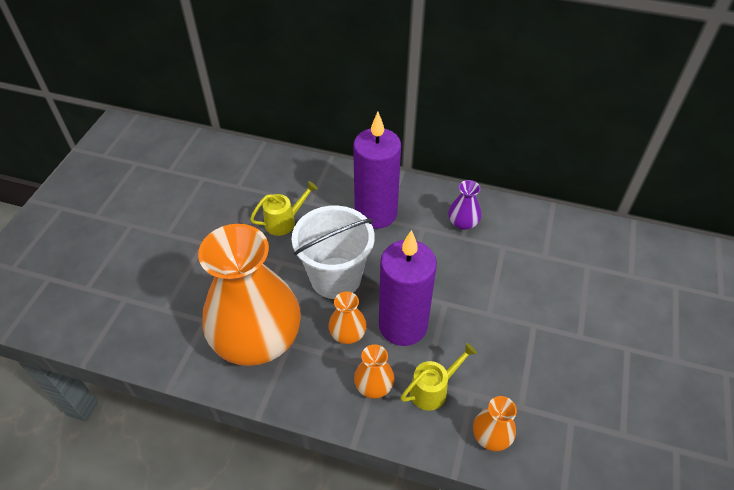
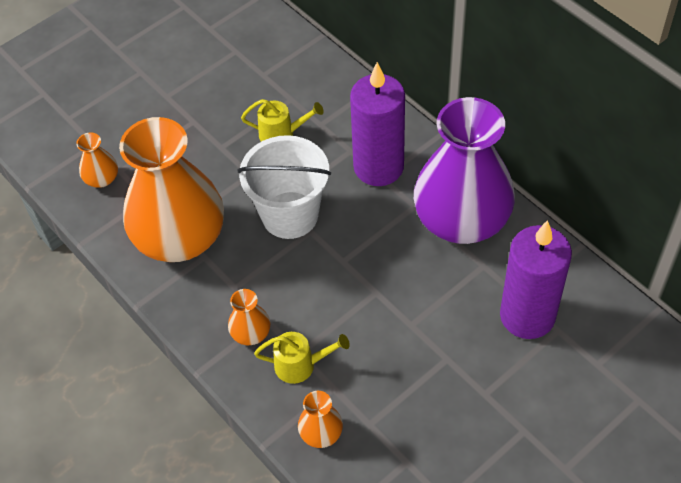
camera: 35 degrees right, 5 degrees up
(347, 333) = (262, 274): orange vase -> orange vase (102, 178)
(403, 325) = (318, 293): purple candle -> purple candle (527, 316)
(463, 222) = (461, 219): purple vase -> purple vase, size x2.46

